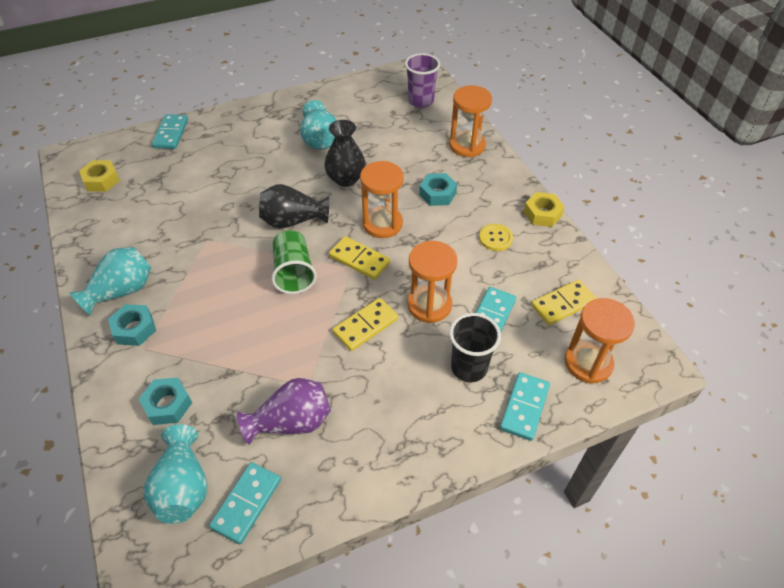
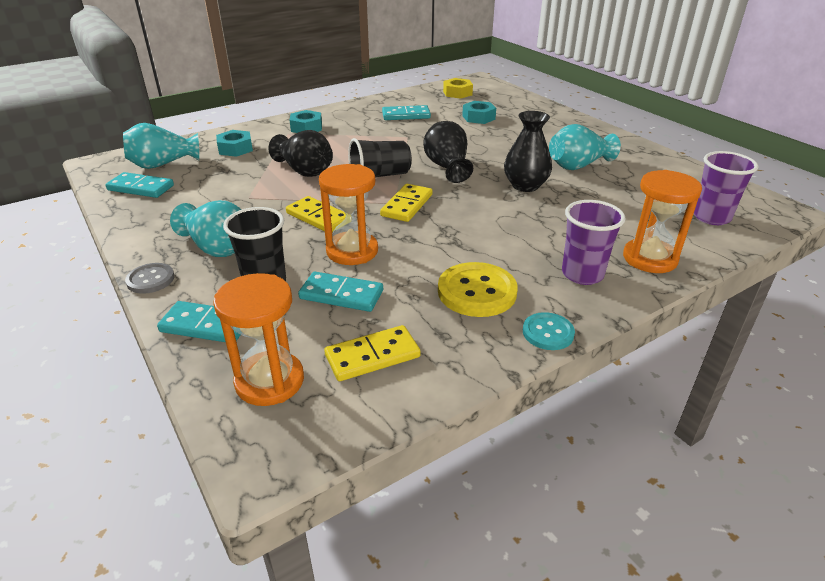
camera: 80 degrees right, 15 degrees down
(121, 291) = (342, 118): turquoise vase -> turquoise vase (217, 248)
(171, 133) = (531, 105): turquoise domino -> turquoise domino (406, 115)
(259, 334) = (304, 171): none -> black vase
(291, 422) = (211, 195): purple vase -> none
(294, 272) = (379, 176): green cup -> black cup
(382, 224) = (466, 212): orange hourglass -> none
(437, 194) = (536, 243): turquoise nut -> turquoise nut (478, 117)
(452, 460) = (150, 280): none -> grey button
(481, 181) = (582, 274): none -> purple cup
(495, 238) = (477, 292): yellow button -> yellow button, size x1.69
(542, 214) = (548, 333): yellow nut -> turquoise button
(563, 304) = (372, 356): yellow domino -> yellow domino turned 75 degrees counterclockwise

